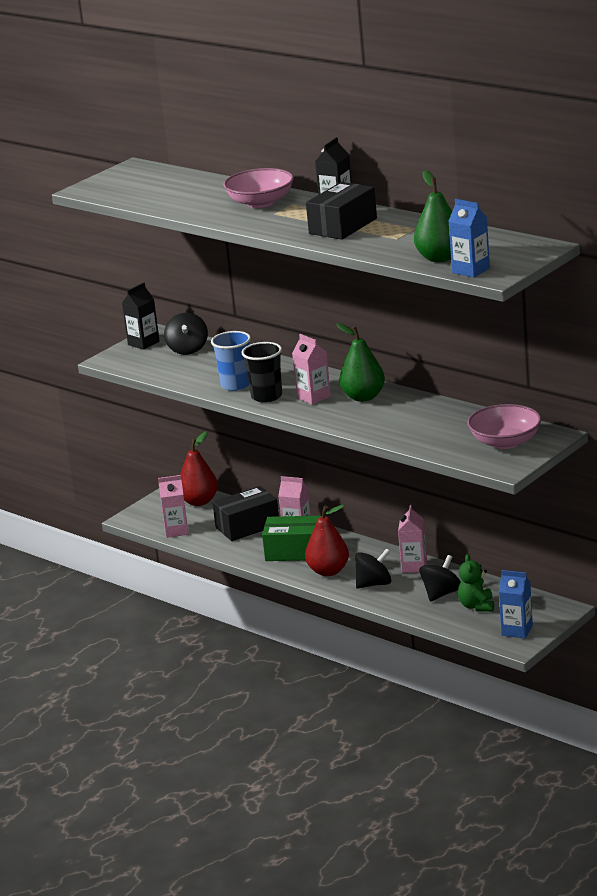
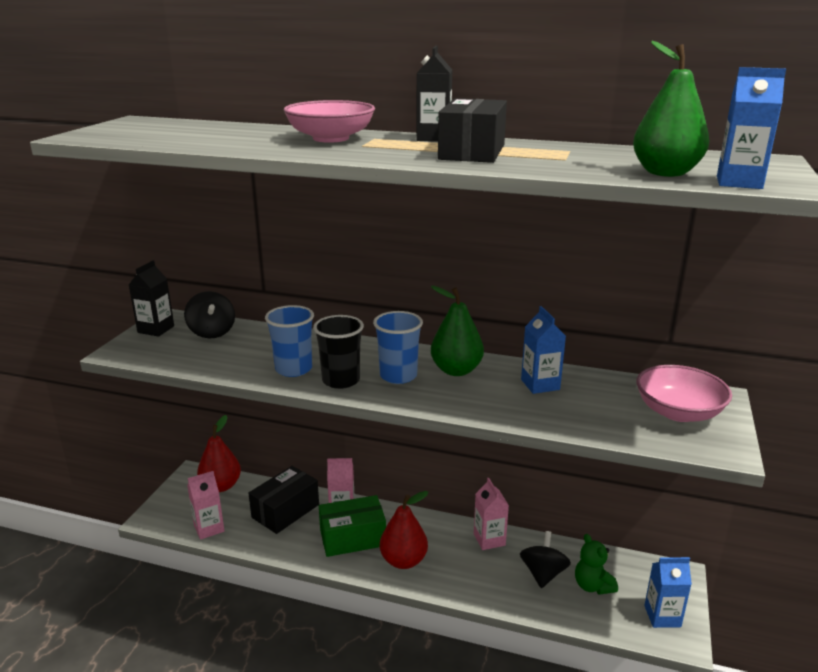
camera: 25 degrees left, 0 degrees up
(313, 397) = (398, 376): pink carton -> blue cup
(374, 584) = (463, 571): black spinning top -> none
(420, 413) = (540, 384): none -> blue carton

